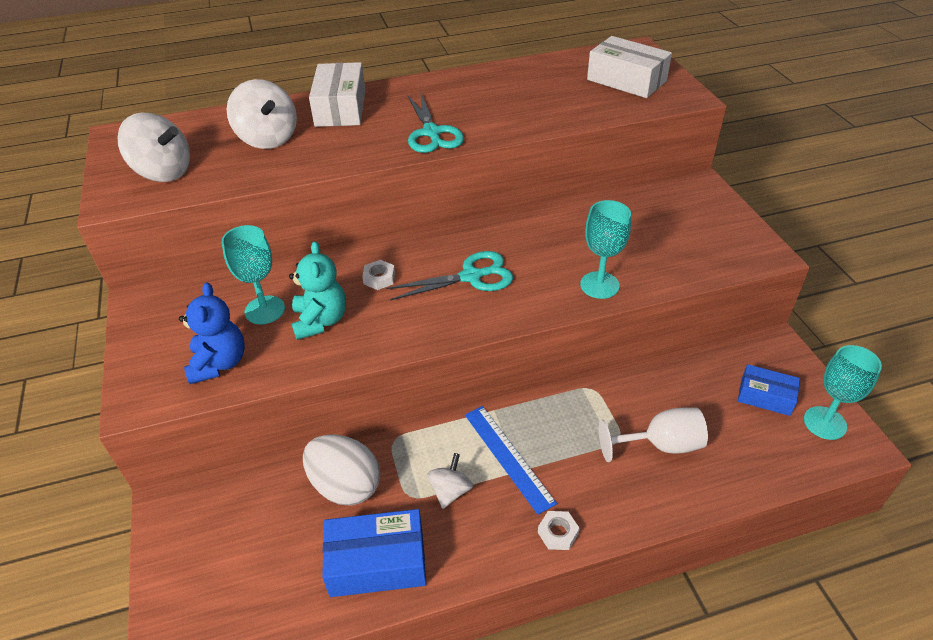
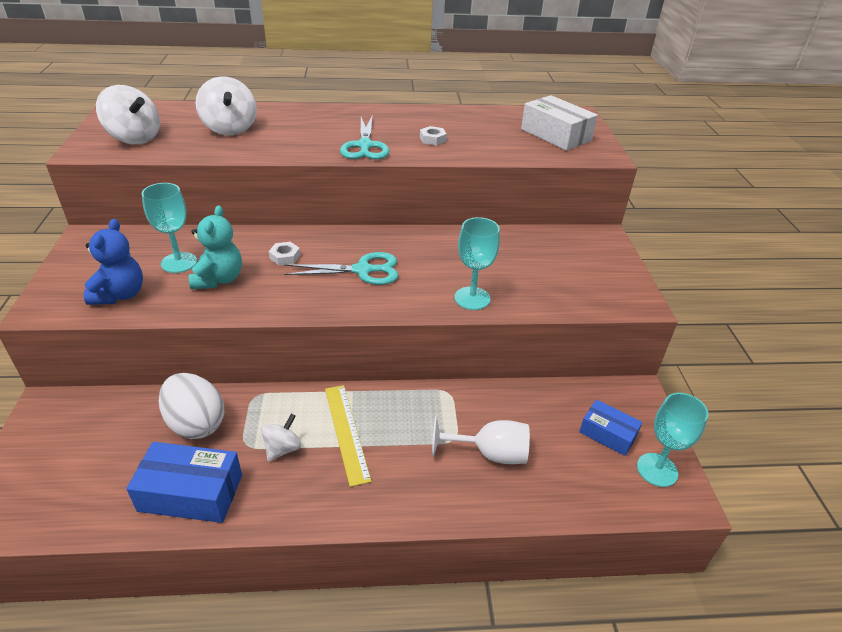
camera: 10 degrees right, 5 degrees down
(340, 108) = (301, 117): white box -> none
(508, 457) = (347, 432): blue ruler -> yellow ruler
(558, 533) = (360, 507): white nut -> white nut (432, 139)

